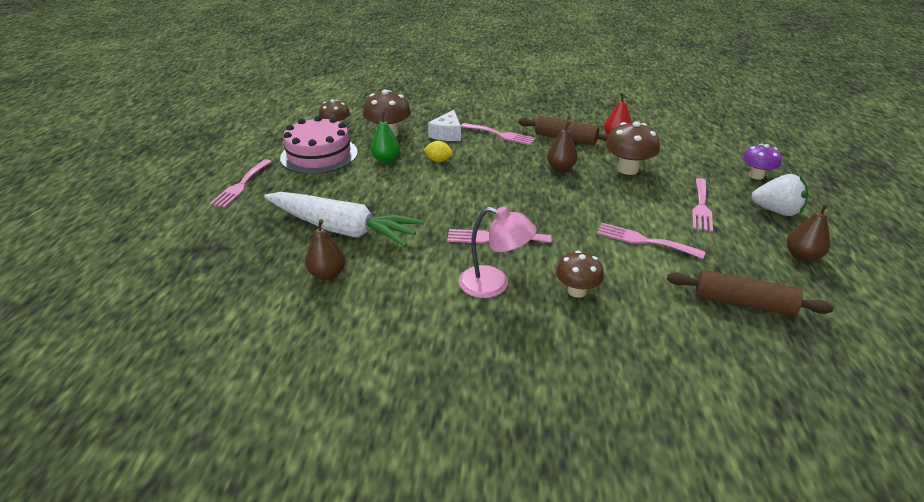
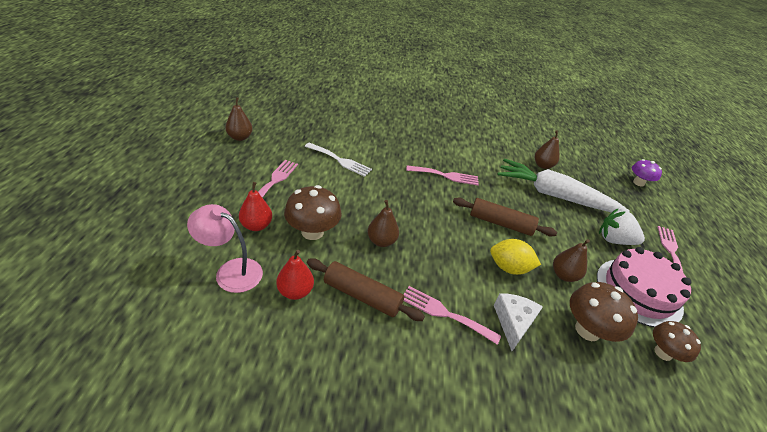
camera: 175 degrees right, 5 degrees up
(386, 160) = (563, 275): green pear -> brown pear
(438, 160) = (509, 268): yellow lemon -> yellow lemon, size x1.54
(494, 285) = (444, 147): pink lamp -> pink lamp (231, 271)
(576, 291) = (396, 138): brown mushroom -> none
(644, 241) = (340, 160): pink fork -> white fork
(680, 169) = (256, 225): none -> red pear
(743, 303) = (306, 121): brown rolling pin -> brown rolling pin (500, 223)
(756, 175) = (186, 208): purple mushroom -> purple mushroom (638, 183)
(776, 211) = (215, 170): white strawberry -> white strawberry (614, 240)

